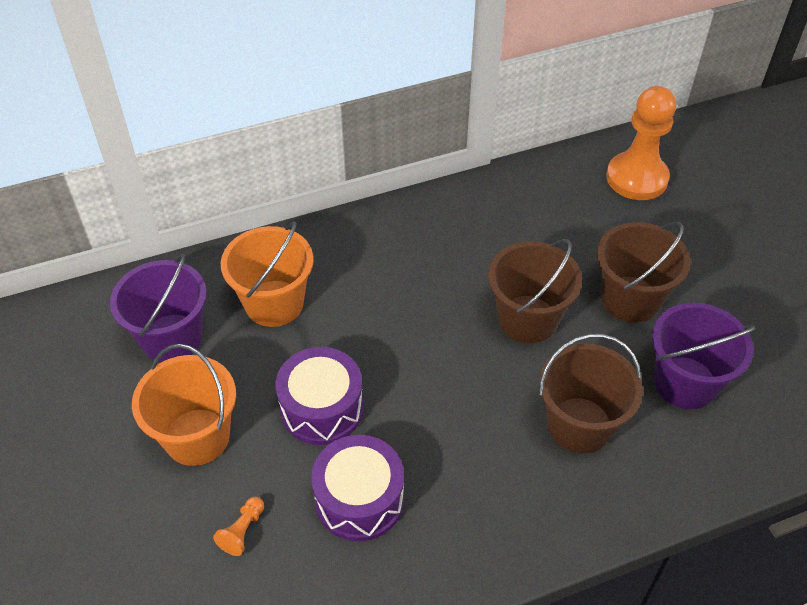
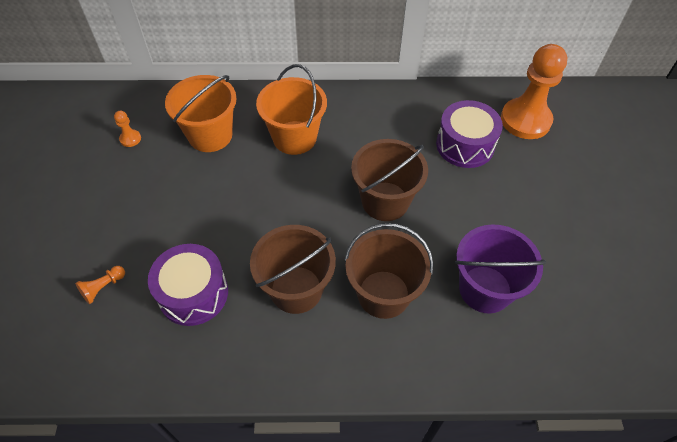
camera: 20 degrees right, 5 degrees up
(172, 338) = (130, 139): purple bucket -> orange pawn
(197, 437) = (109, 211): orange bucket -> orange bucket (294, 138)
(322, 408) = (203, 219): purple drum -> purple drum (465, 145)
(630, 299) = (473, 210): brown bucket -> brown bucket (296, 289)

